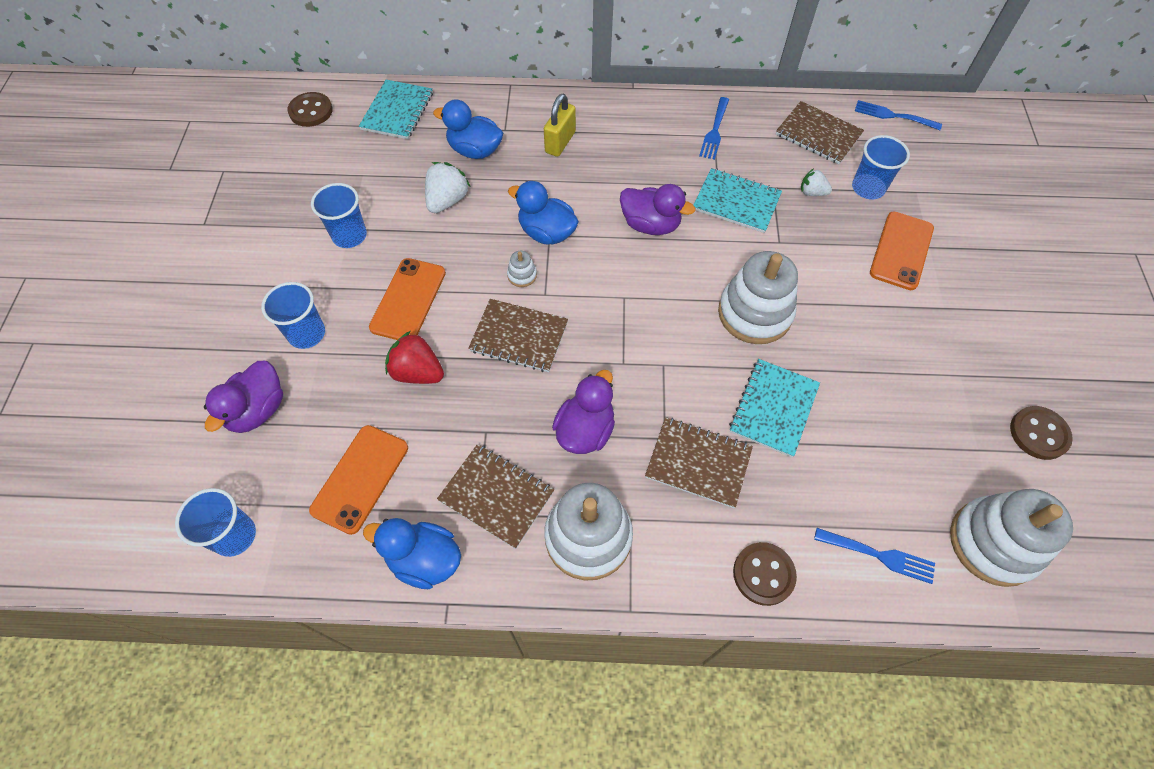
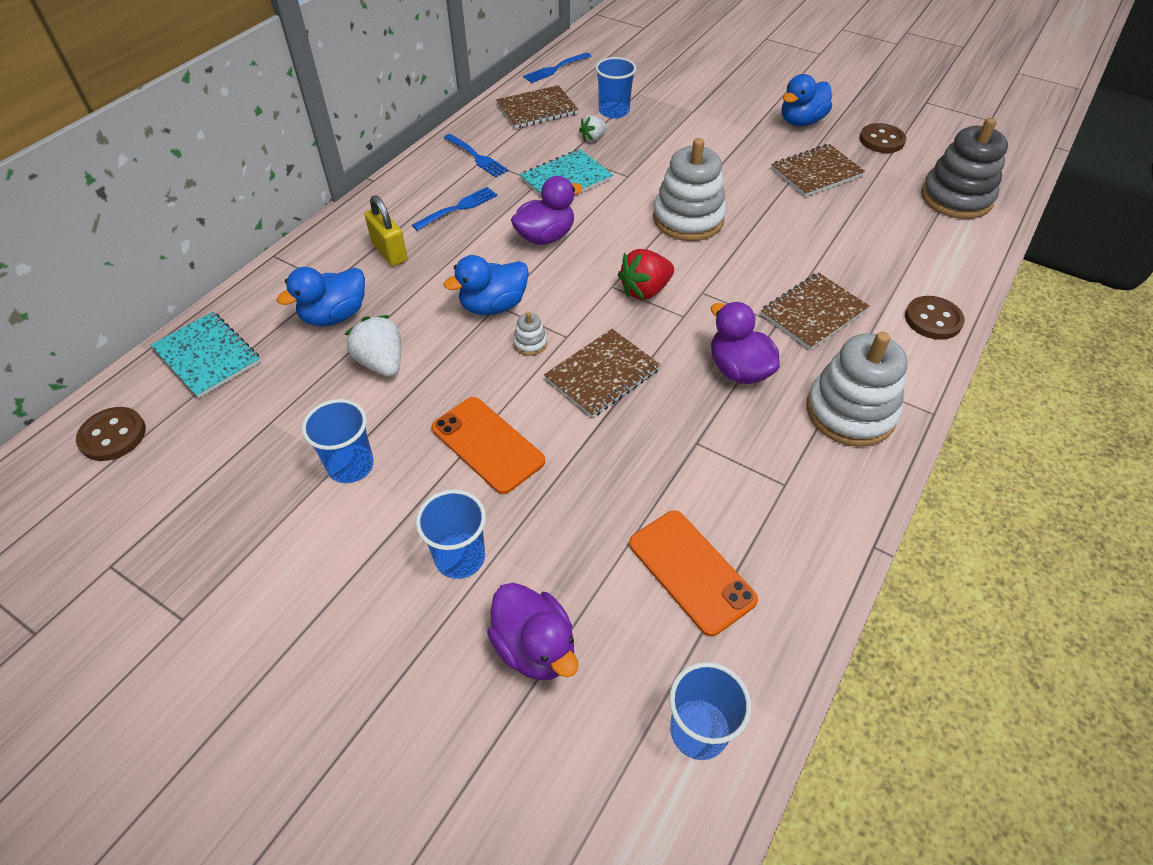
camera: 60 degrees left, 10 degrees down
(417, 372) = (588, 471): red strawberry -> red strawberry (645, 290)
(424, 560) = (817, 548): blue duck -> blue duck (801, 121)
(496, 496) = (774, 462): brown notebook -> brown notebook (816, 172)
(773, 408) = (786, 249): turquoise notebook -> none
(879, 555) = (943, 254): blue fork -> blue fork (458, 208)
(901, 251) = (686, 124): orange phone -> none
(993, 543) = (956, 198): white stacking toy -> grey stacking toy

